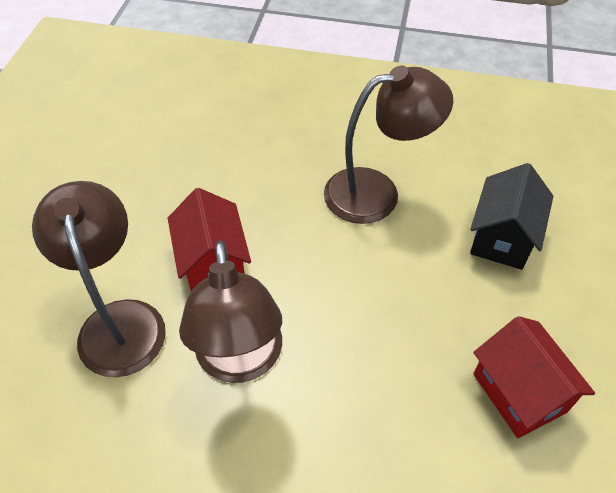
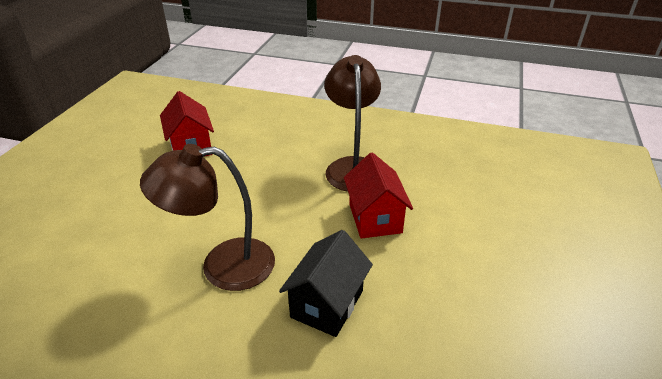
camera: 175 degrees left, 15 degrees down
(119, 321) = (437, 189): brown lamp -> none
(502, 238) = (137, 222): black house -> black house (327, 304)

